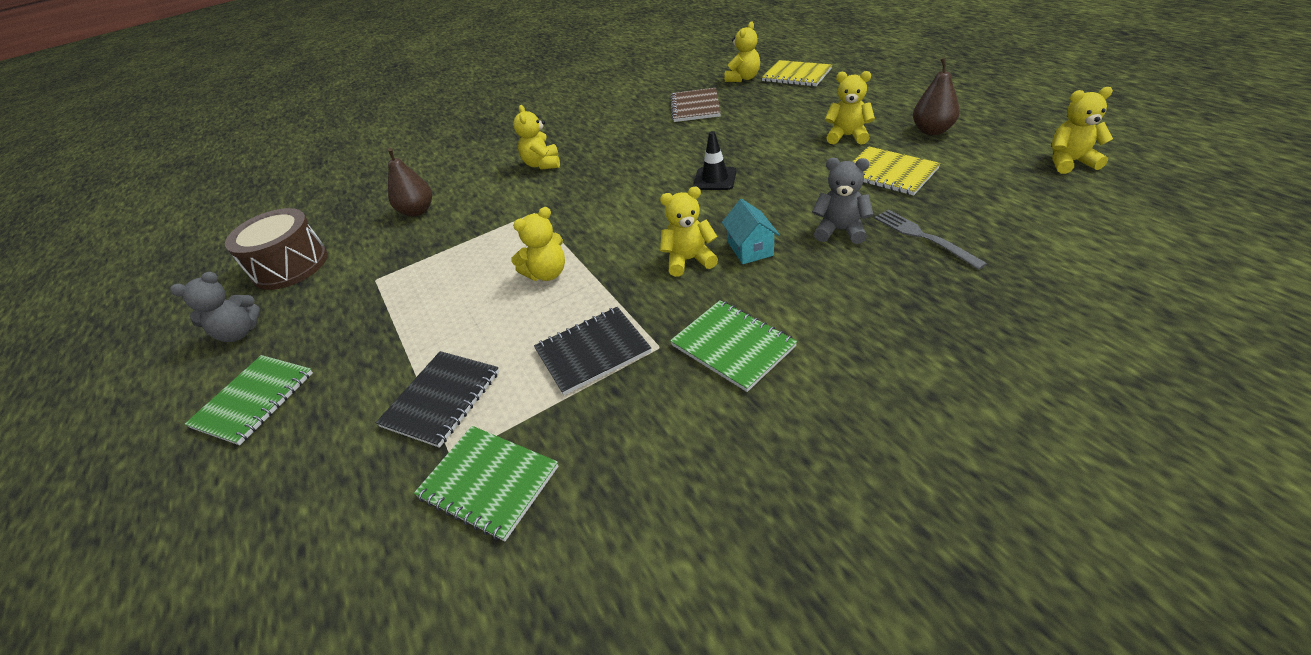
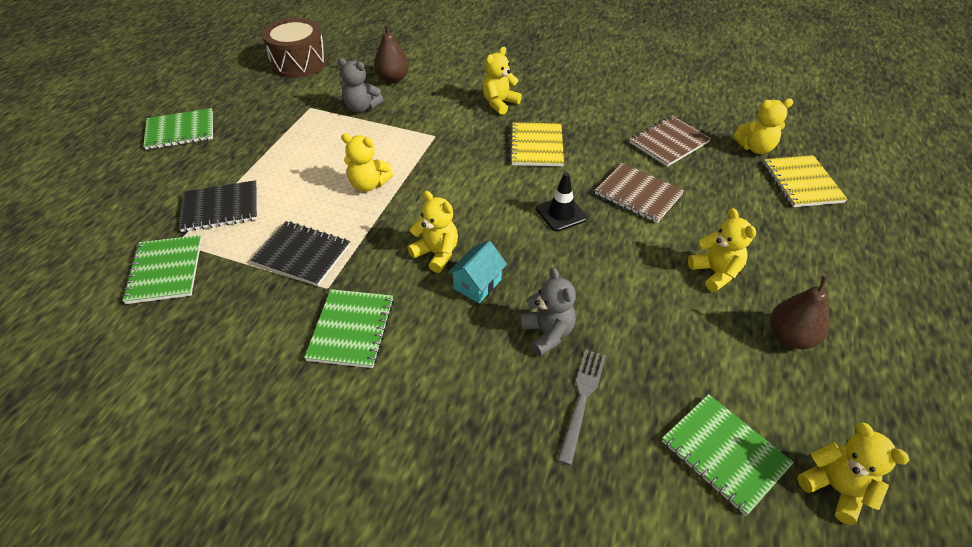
camera: 45 degrees right, 5 degrees up
(239, 333) = (229, 86): grey teddy bear -> grey teddy bear (361, 108)
(734, 138) = (638, 194): none -> brown notebook
(889, 173) = (673, 332): yellow notebook -> yellow notebook (536, 146)
(1016, 192) = (724, 453): none -> green notebook

